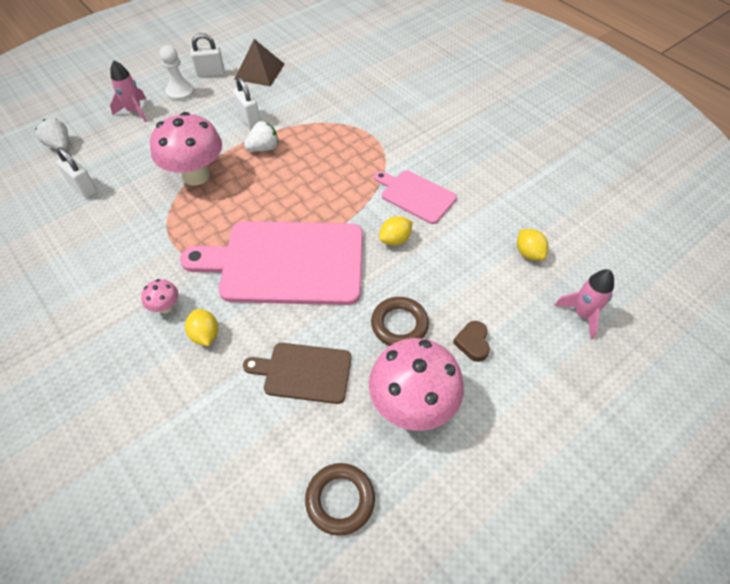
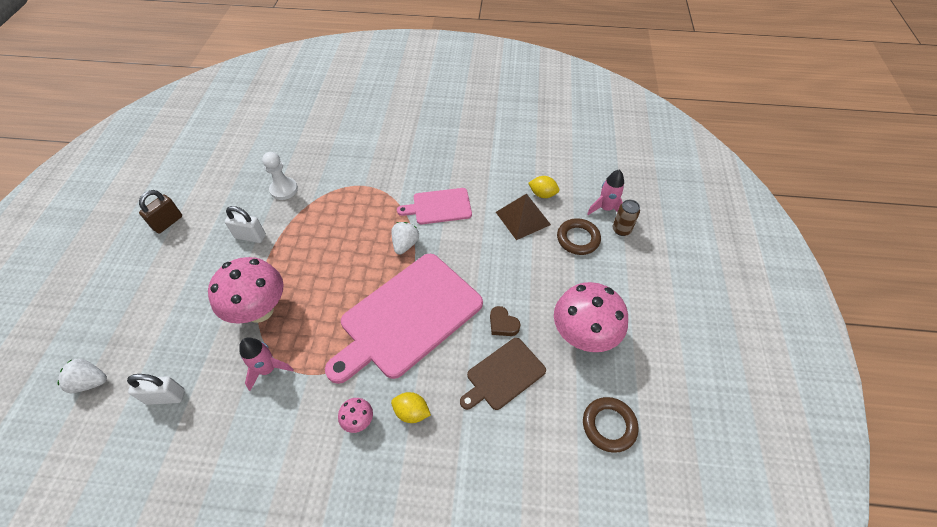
camera: 45 degrees left, 0 degrees up
(134, 111) = (132, 301): pink rocket -> pink rocket (268, 369)
(180, 92) = (158, 256): white pawn -> white pawn (284, 189)
(210, 73) = (168, 222): white padlock -> brown padlock
(259, 71) = (212, 194): brown pyramid -> brown pyramid (522, 218)
(264, 148) = (291, 250): white strawberry -> white strawberry (405, 244)
(395, 239) = (459, 245): yellow lemon -> none
(399, 324) = (523, 296): brown ring -> brown ring (578, 239)
(472, 343) = (572, 272): brown heart -> brown heart (503, 324)
(575, 346) = (621, 230): none -> brown can

